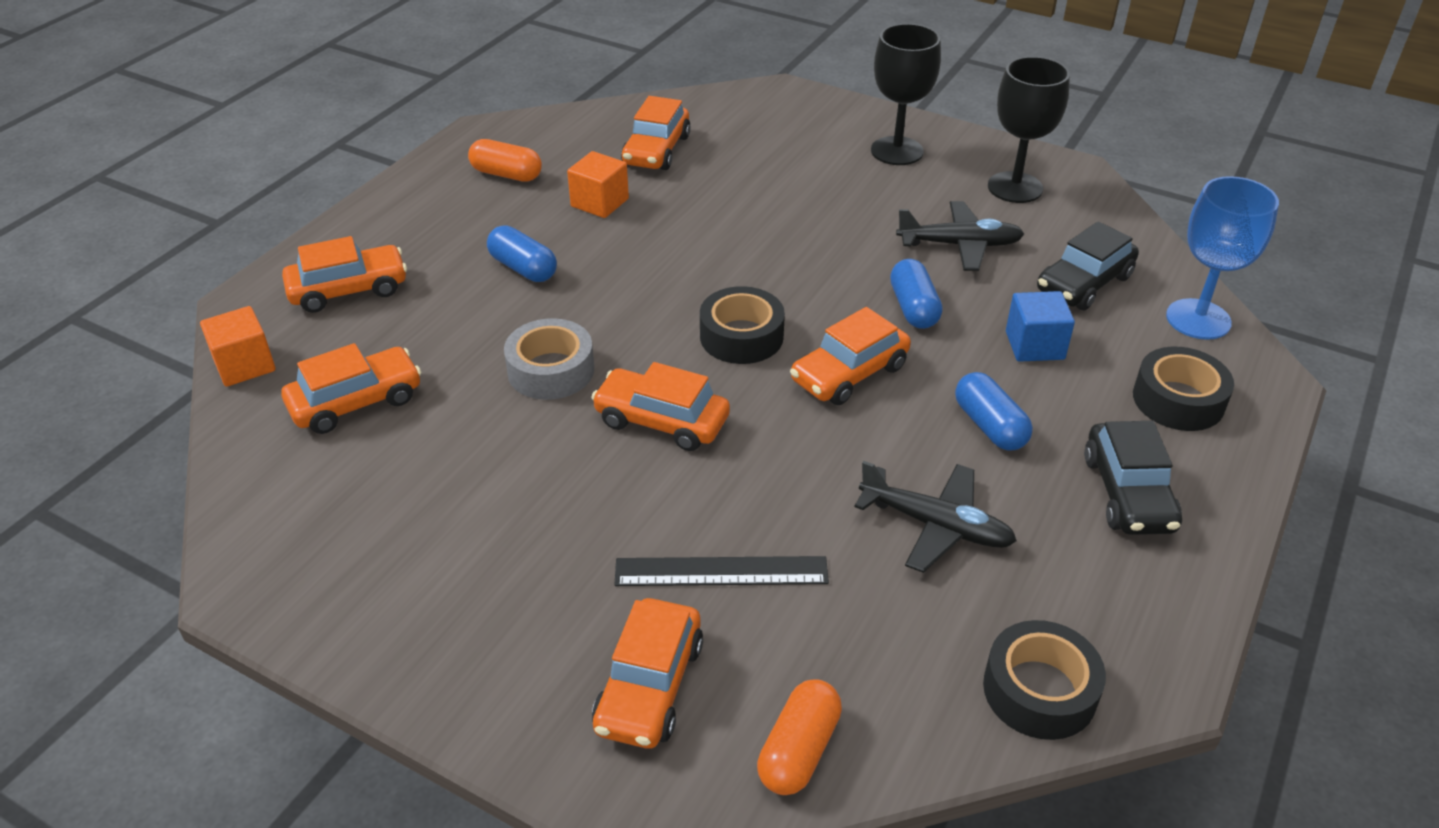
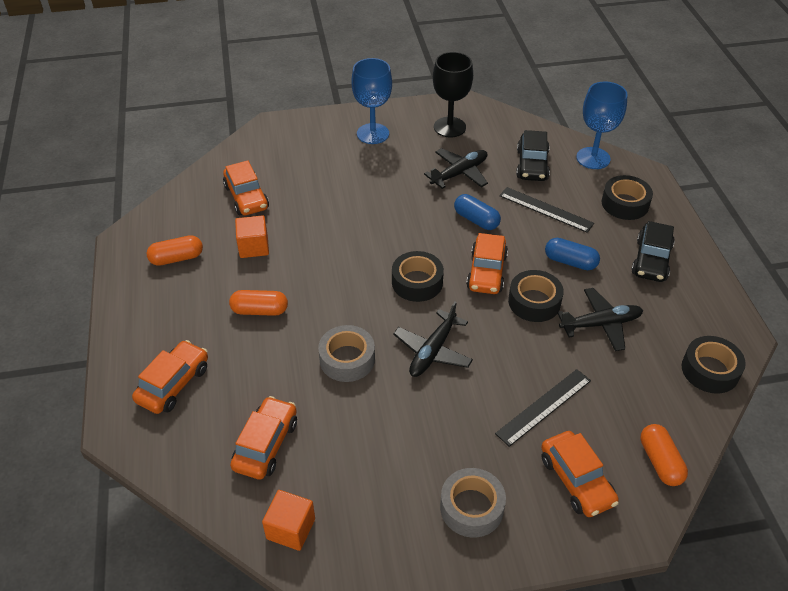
camera: 40 degrees left, 5 degrees up
(244, 365) = (171, 467): orange cube -> orange cube (291, 529)
(480, 620) = (471, 507): none -> grey tape
(523, 268) = (260, 310): blue capsule -> orange capsule
(661, 421) = (433, 351): orange car -> black plane
(871, 443) = (534, 302): none -> black tape
(897, 151) = (373, 134): black goblet -> blue goblet
(1034, 345) = (545, 209): blue cube -> black ruler
(1128, 493) = (651, 260): black car -> black car turned 60 degrees clockwise

